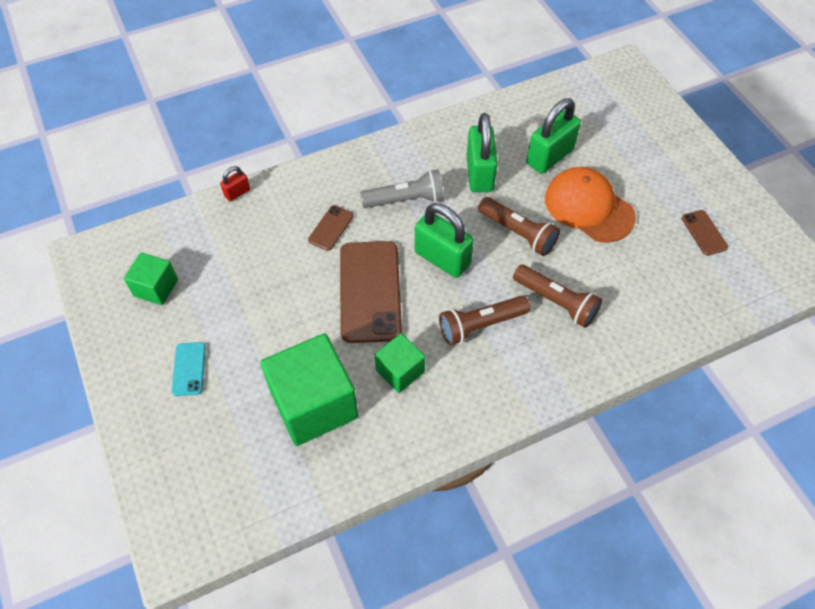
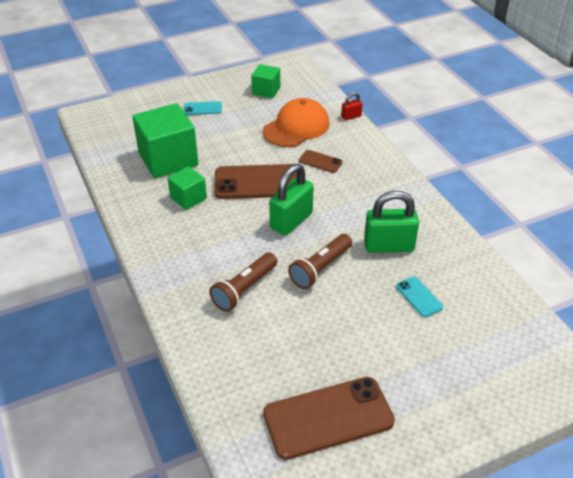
camera: 90 degrees right, 15 degrees down
(237, 193) = (351, 116): red padlock -> red padlock turned 75 degrees counterclockwise
(405, 200) = (353, 200): grey flashlight -> none
(480, 325) = (224, 241): brown flashlight -> none
(549, 157) = (419, 297): green padlock -> turquoise phone
(588, 207) = (355, 322): orange cap -> orange cap (296, 127)
(704, 233) = (328, 418): brown phone -> brown phone, size x2.13

